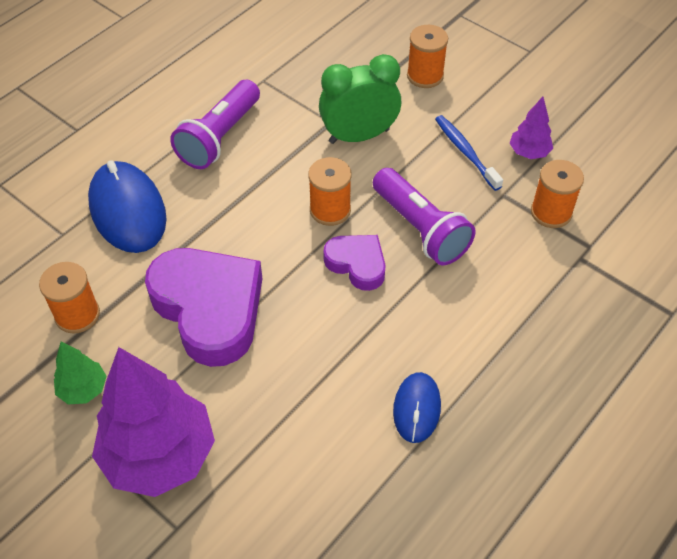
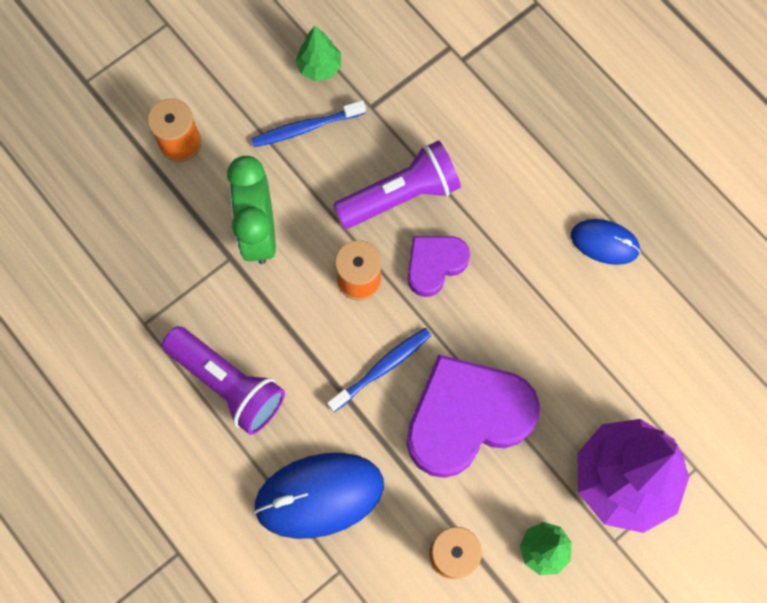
camera: 80 degrees left, 20 degrees up
(248, 238) = (382, 368): none -> blue toothbrush
(529, 152) = (319, 67): purple tree -> green tree
(551, 212) = (402, 69): orange spool -> none

